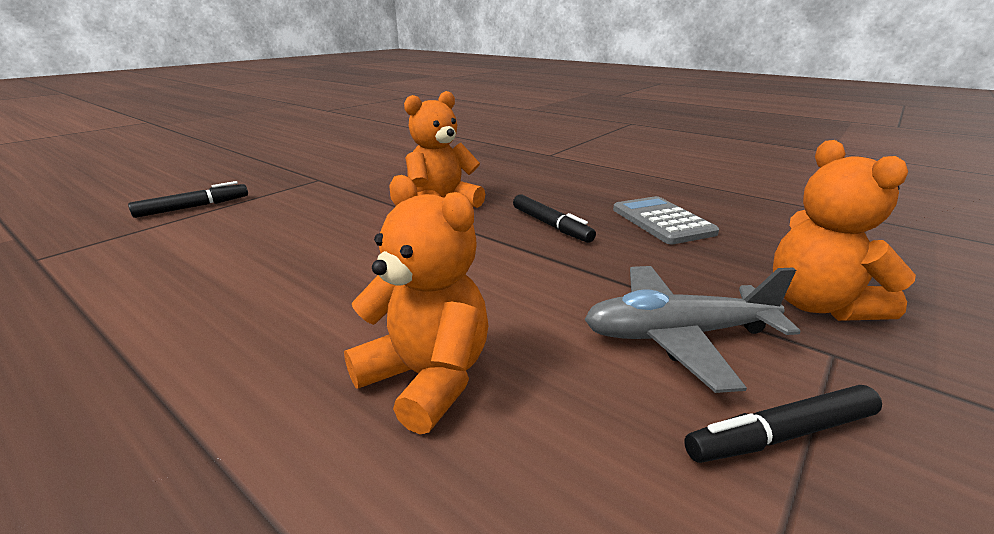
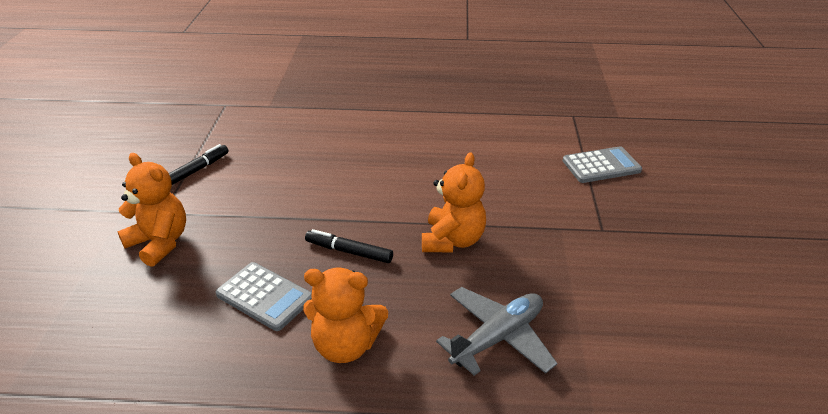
camera: 145 degrees right, 10 degrees up
(193, 207) = (601, 166): black marker -> grey calculator
(427, 378) = (327, 143): orange teddy bear -> orange teddy bear (345, 345)
(677, 335) = (236, 195): grey plane -> grey plane (497, 338)

